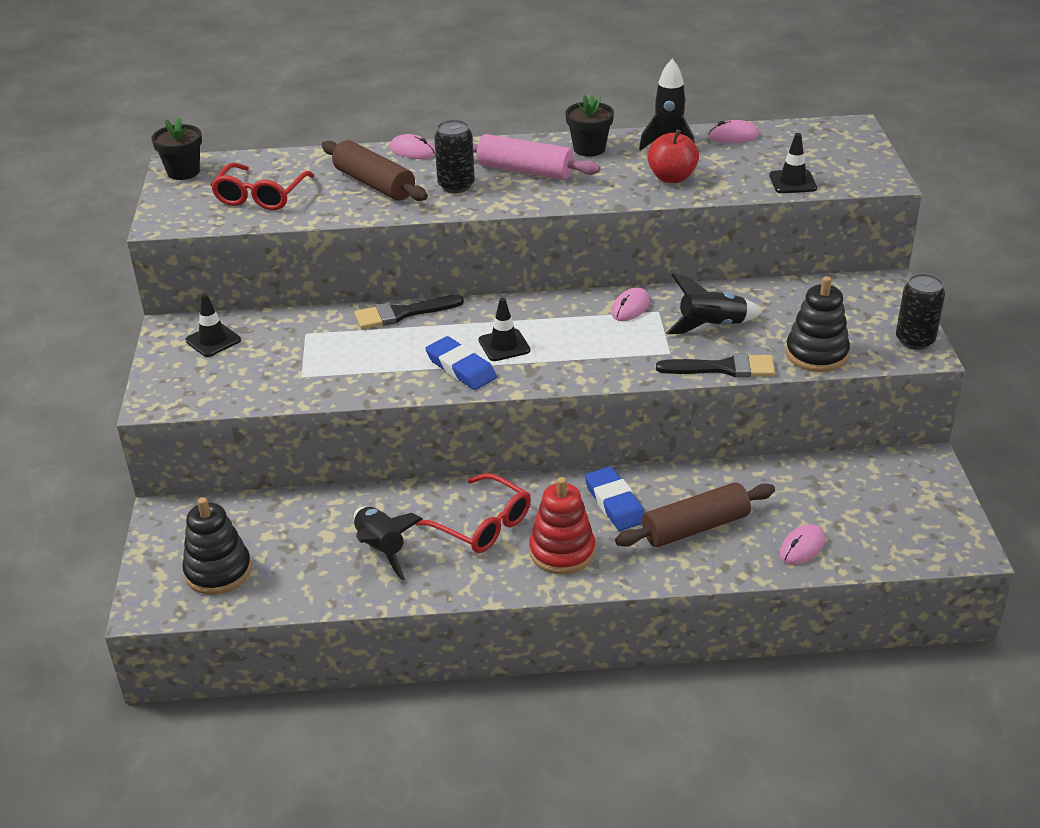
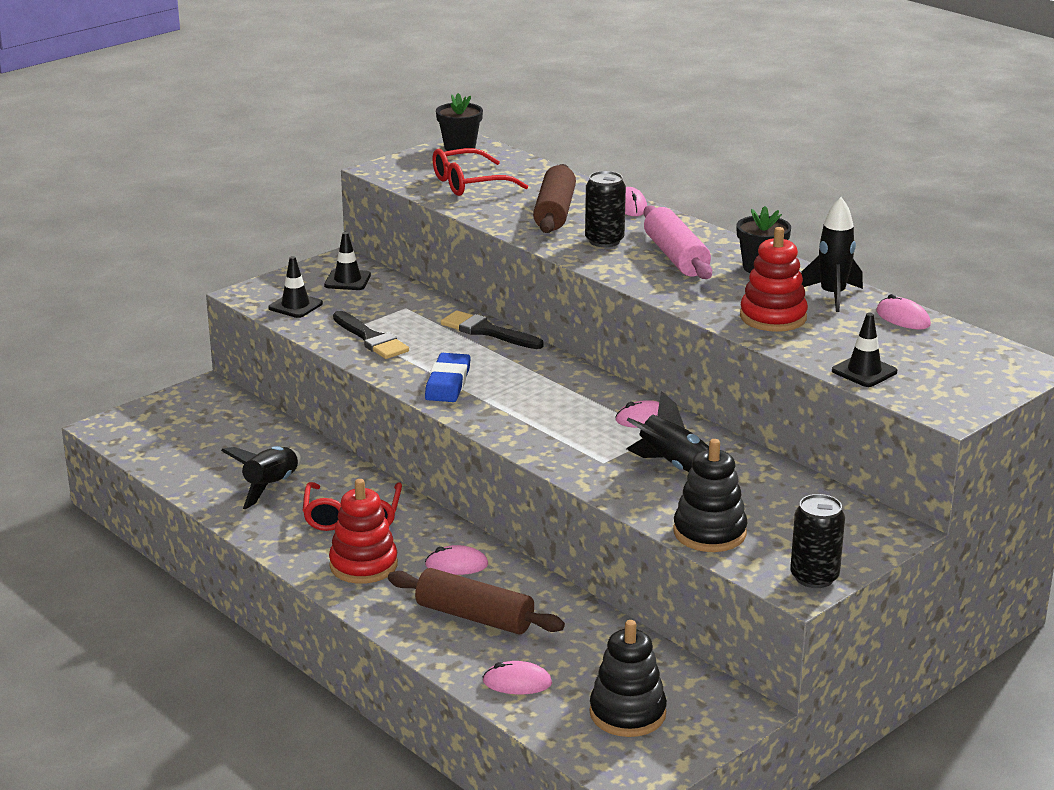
camera: 50 degrees right, 10 degrees down
(218, 571) = (171, 435): black stacking toy -> black stacking toy (627, 713)
(504, 345) = (505, 388): black traffic cone -> black traffic cone (295, 306)
(614, 503) = (456, 565): blue eraser -> pink mouse
(672, 178) = (773, 317): red apple -> red stacking toy
(723, 368) = (617, 495): black brush -> black brush (371, 339)

